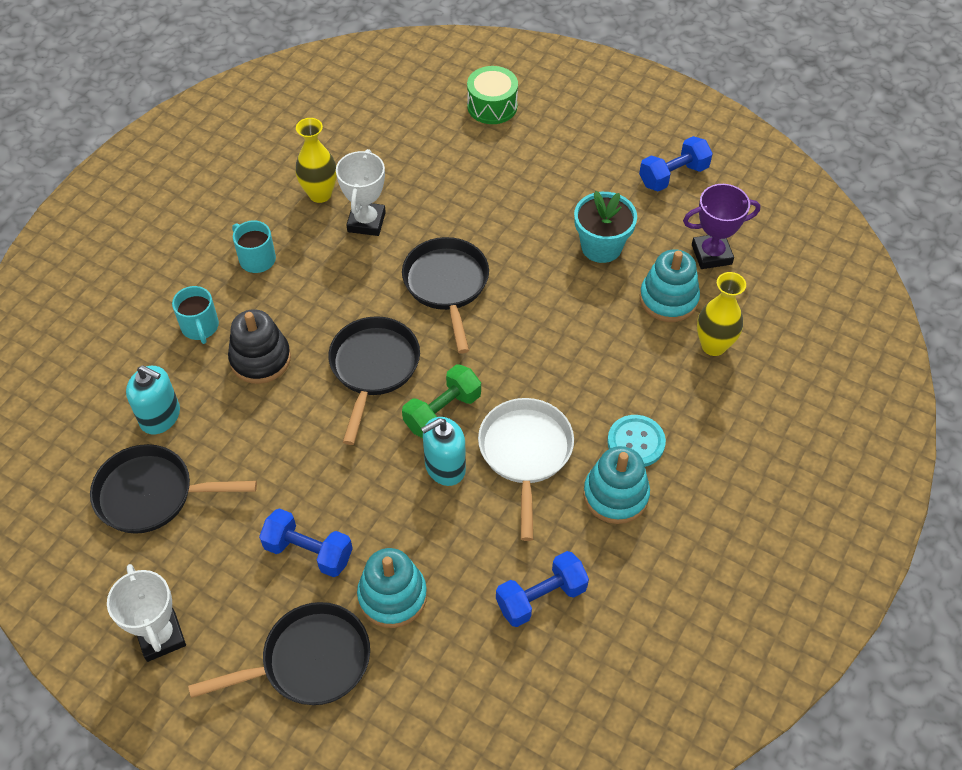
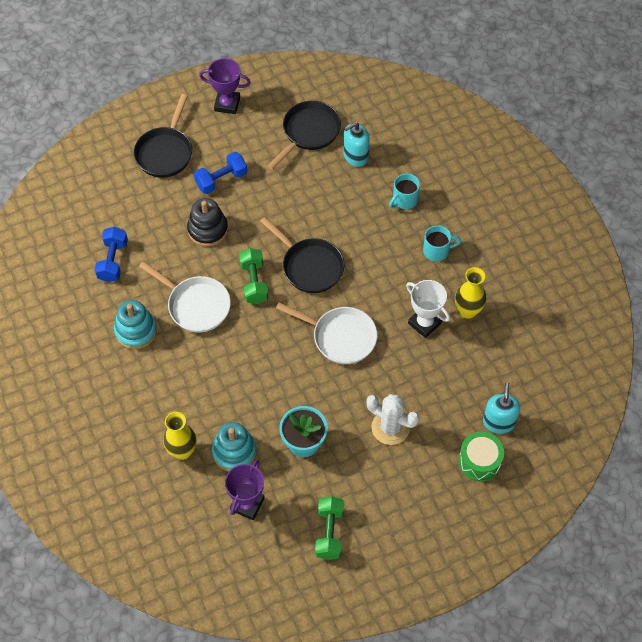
camera: 125 degrees right, 5 degrees up
(161, 636) = (227, 104): white trophy -> purple trophy
(200, 327) = (404, 200): turquoise mug -> turquoise mug turned 60 degrees counterclockwise
(260, 359) = (359, 217): black stacking toy -> black stacking toy (208, 229)
(392, 596) = (168, 201): turquoise stacking toy -> none
(445, 467) = (219, 263): turquoise soap dispenser -> turquoise soap dispenser (499, 422)
(447, 285) = (340, 337): black pan -> white pan
(518, 187) = (390, 427): none -> white cactus
(636, 442) = (157, 363): turquoise button -> none
(673, 176) = (329, 532): blue dumbbell -> green dumbbell

